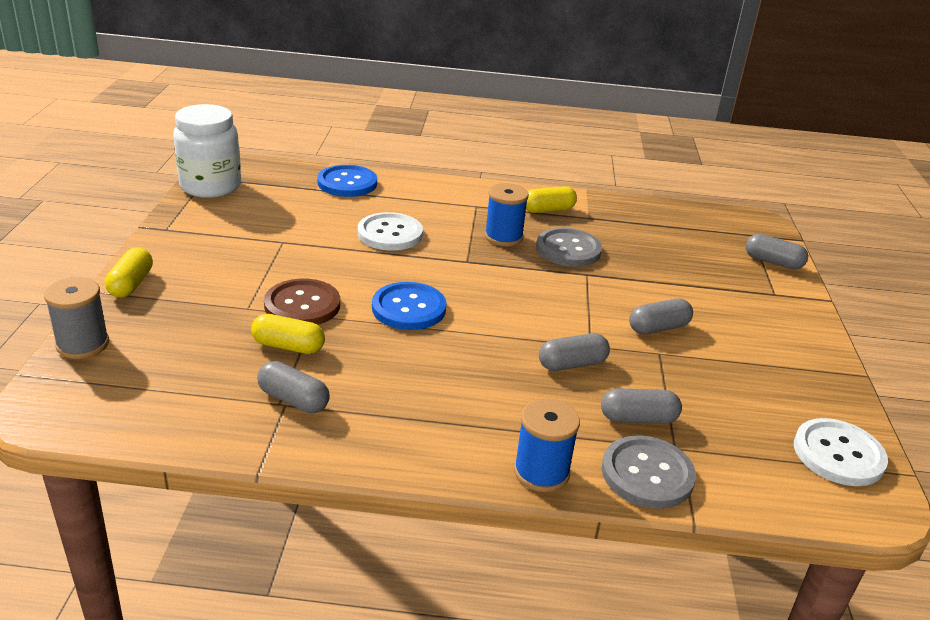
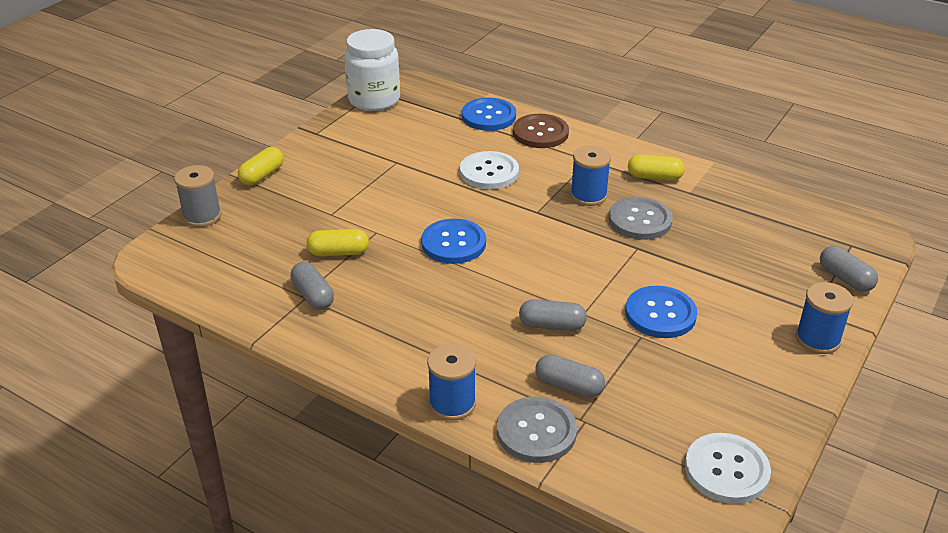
camera: 30 degrees right, 5 degrees up
(288, 346) = (338, 252): yellow capsule -> yellow capsule turned 45 degrees counterclockwise
(302, 305) = (372, 221): brown button -> brown button (540, 133)
(658, 328) = (660, 314): grey capsule -> blue button
(799, 317) = (817, 339): none -> blue spool

